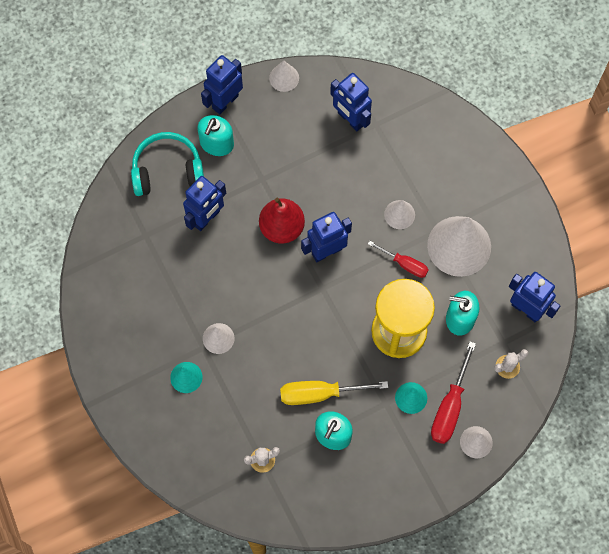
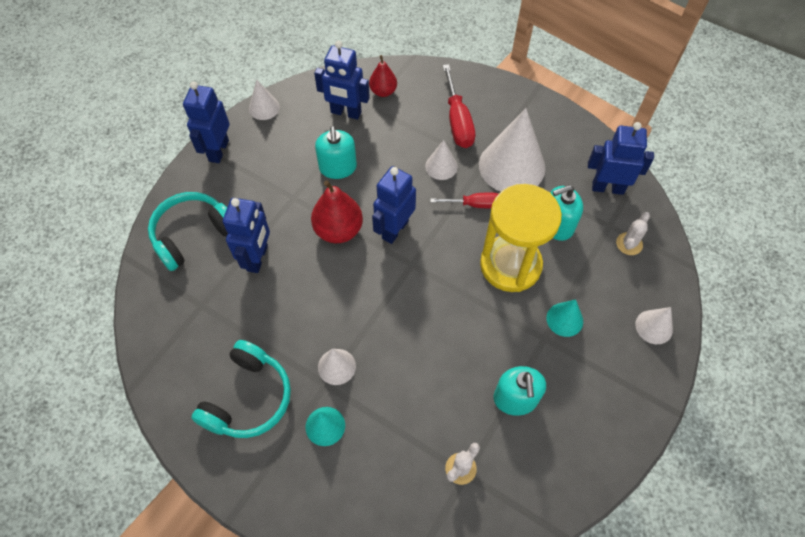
camera: 30 degrees left, 10 degrees down
(143, 327) = (248, 398): none -> turquoise headphones
(216, 143) = (230, 188): turquoise soap dispenser -> turquoise soap dispenser (338, 167)
(320, 393) = (475, 364): yellow screwdriver -> none
(395, 114) = (383, 91): none -> red pear
(450, 406) = (606, 307): red screwdriver -> red screwdriver (457, 121)

